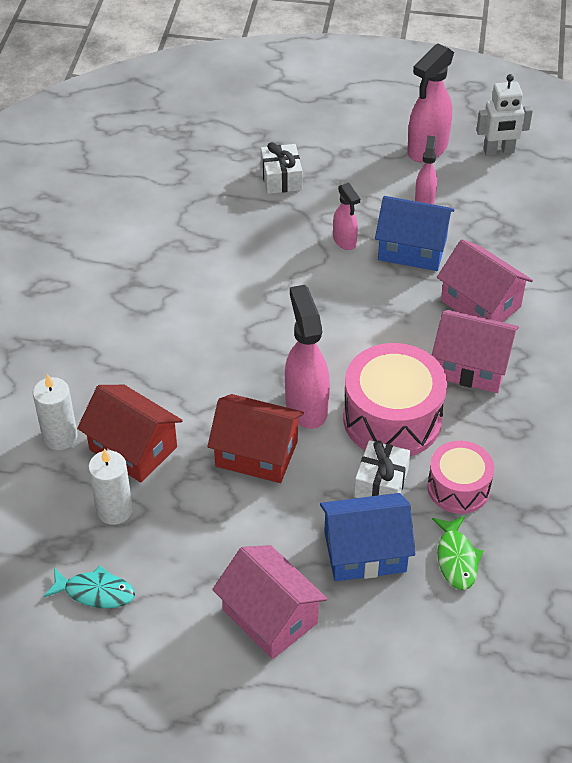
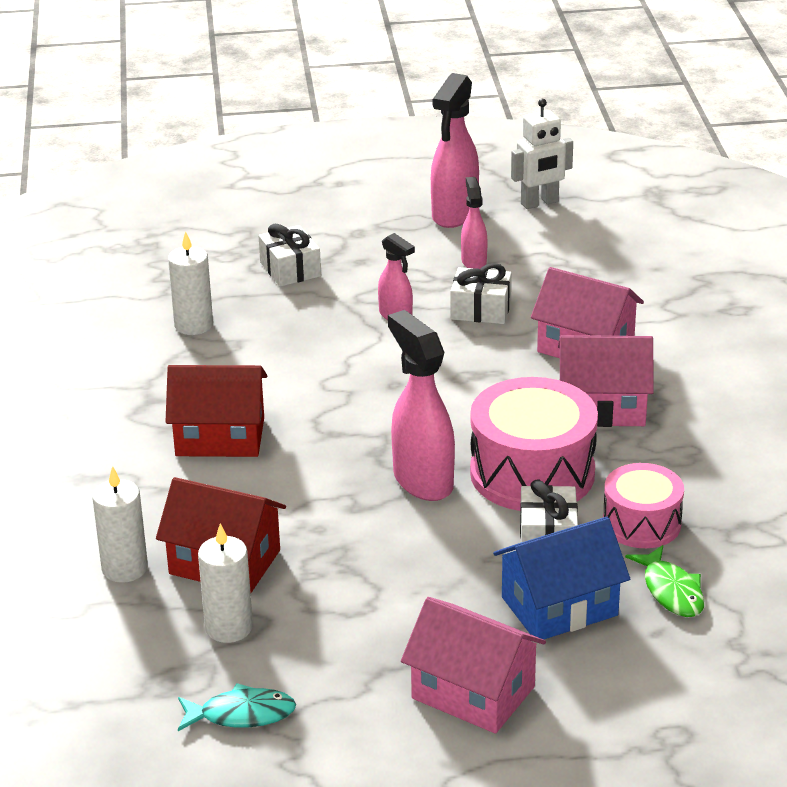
camera: 15 degrees left, 15 degrees down
(190, 217) = (193, 325): none -> white candle
(256, 453) = (382, 537): red house -> red house (220, 437)
(412, 249) = (481, 309): blue house -> white gift

